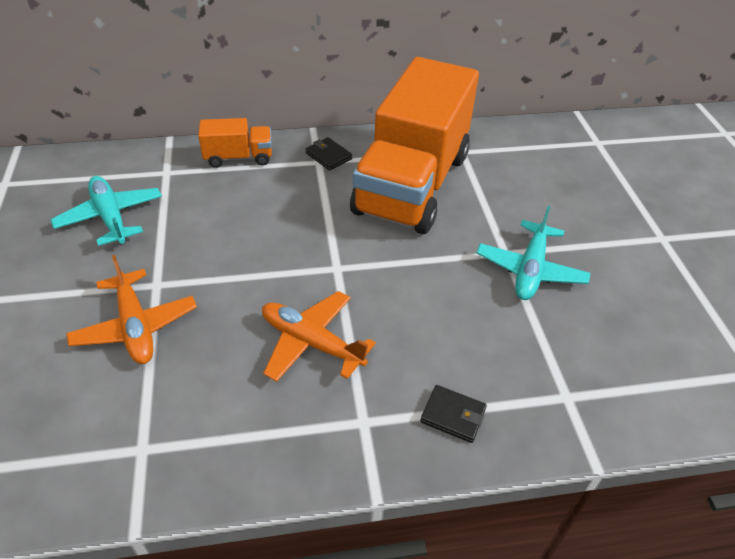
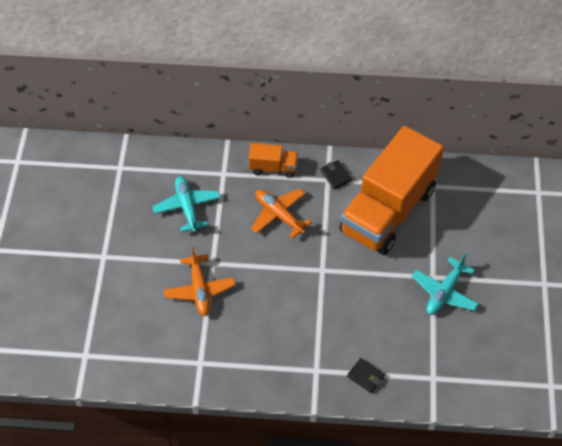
camera: 15 degrees right, 10 degrees up
(311, 343) = (297, 318): orange plane -> orange plane (279, 215)

